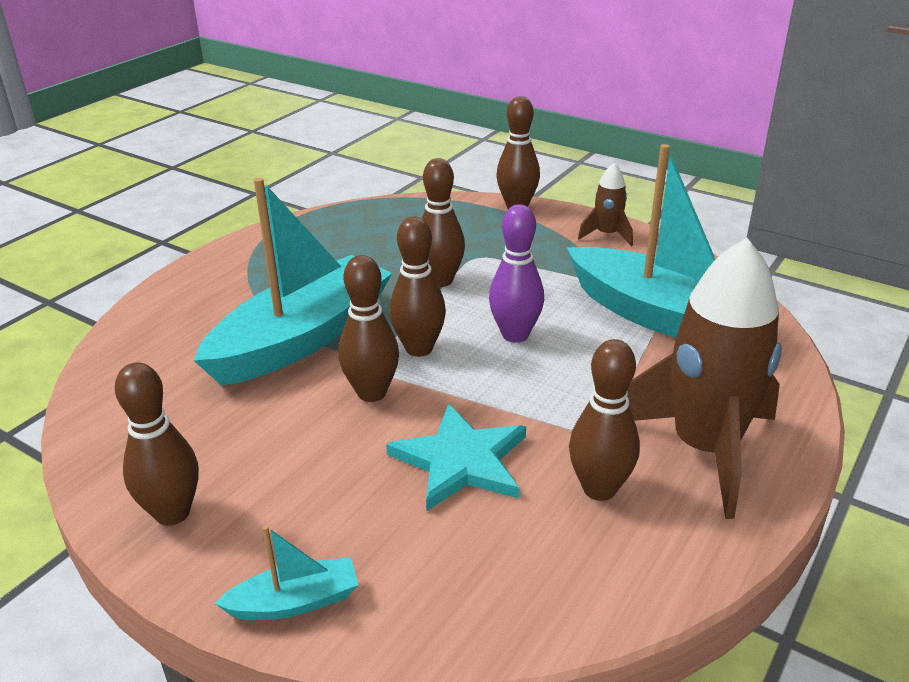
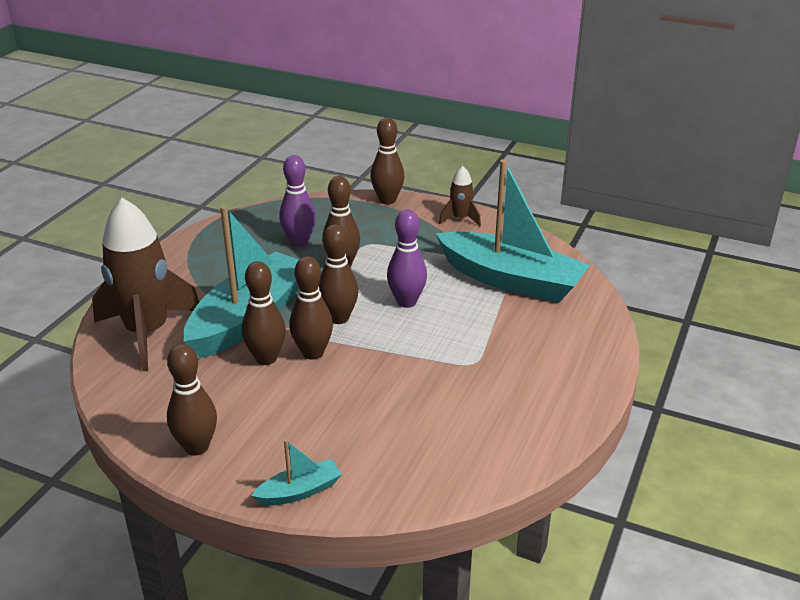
camera: 10 degrees left, 0 degrees up
(393, 248) = (299, 242): none -> purple bowling pin
(461, 461) = (387, 393): turquoise star -> none
(599, 489) = (483, 401): brown bowling pin -> brown bowling pin (266, 358)
(704, 449) = (549, 369): brown rocket -> brown rocket (147, 333)

